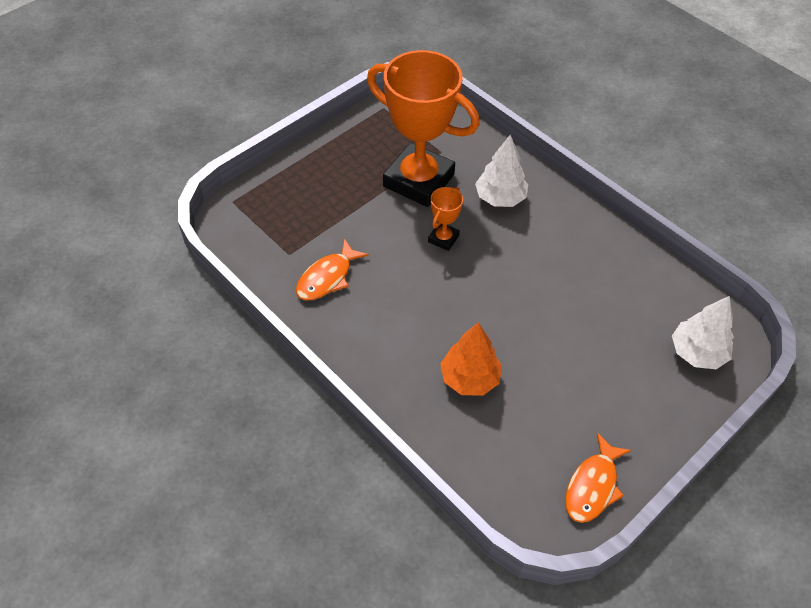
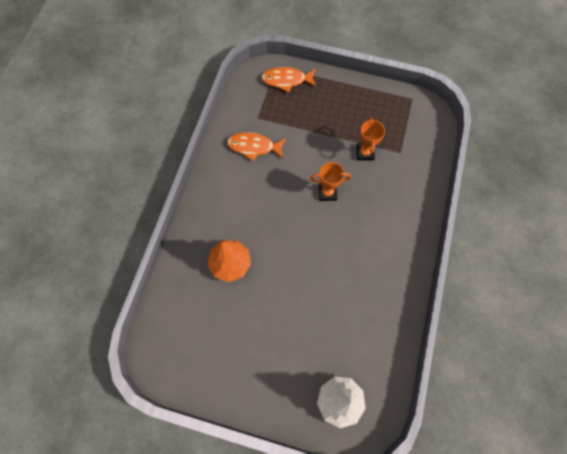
camera: 60 degrees right, 15 degrees up
(418, 180) = (365, 153): orange trophy -> orange trophy, size x0.42
(500, 198) = (386, 208): white tree -> none
(593, 486) = (195, 375): orange fish -> orange fish (286, 80)

